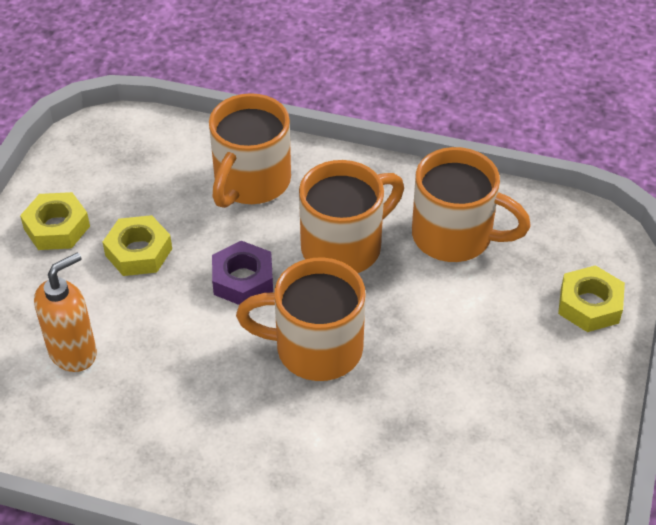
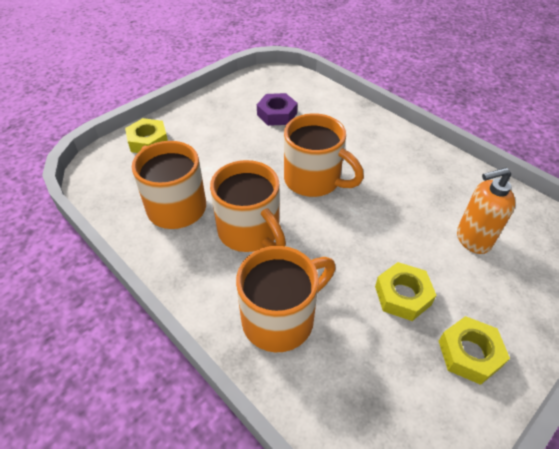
camera: 150 degrees left, 0 degrees up
(243, 280) = (334, 239): purple nut -> purple nut (277, 114)
(344, 246) = (250, 232): orange mug -> orange mug turned 120 degrees counterclockwise

